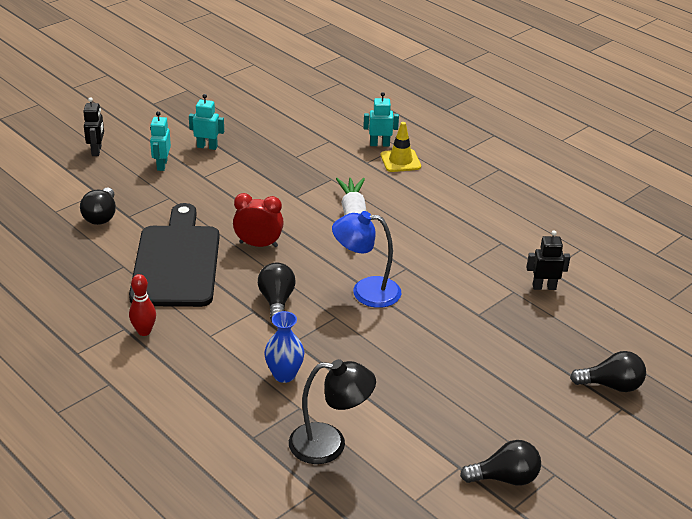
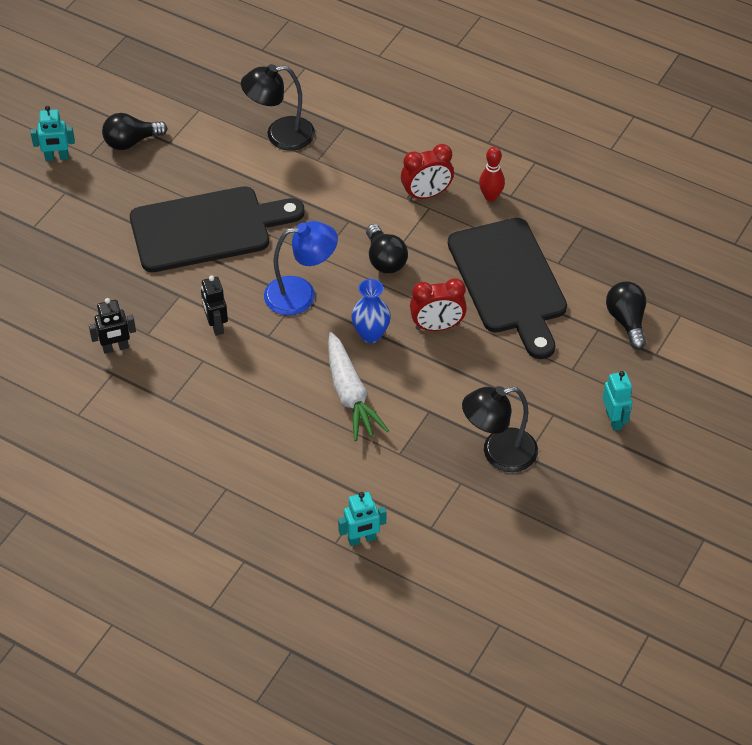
camera: 165 degrees right, 15 degrees up
(97, 151) = (707, 423): black robot -> black robot (216, 325)
(205, 347) = (426, 194): none -> red clock
(207, 147) = (580, 469): turquoise robot -> turquoise robot (57, 157)
(259, 165) = (498, 453): none -> black lamp
(284, 375) = (343, 185): blue vase -> blue vase (371, 334)
(400, 161) = (324, 512): yellow traffic cone -> none
(438, 365) = (207, 229): none -> black cutting board
(611, 385) = (43, 247): black light bulb -> none

